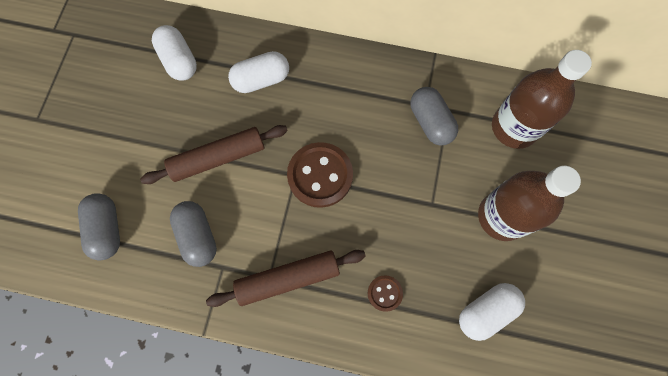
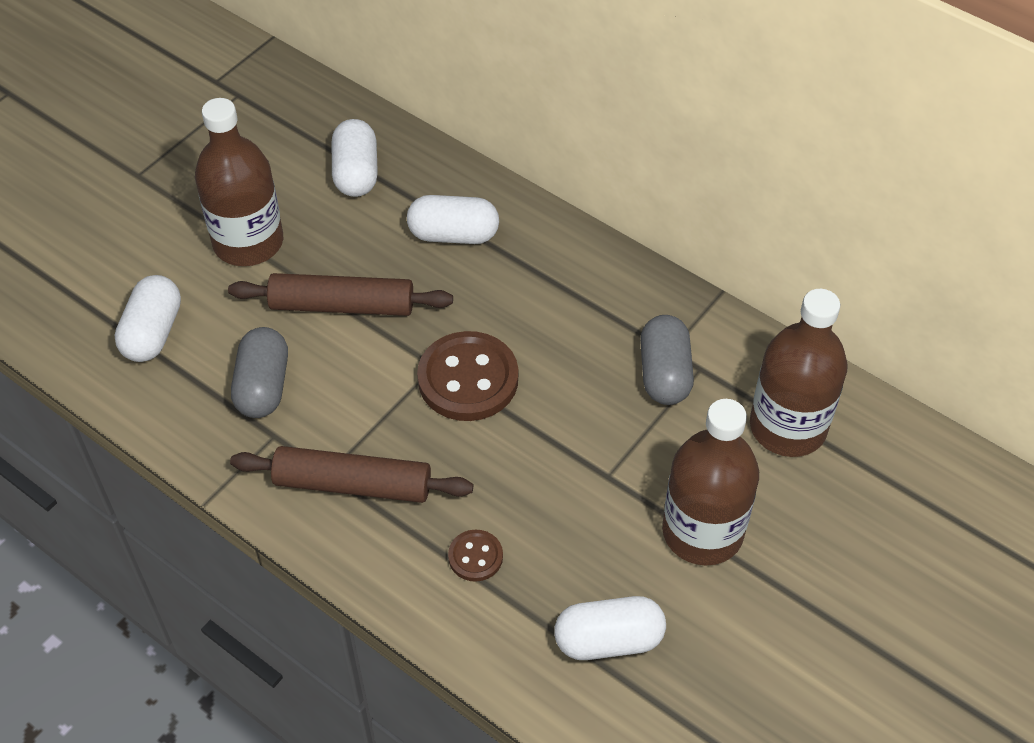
camera: 25 degrees right, 20 degrees down
(107, 229) = (153, 332): grey capsule -> white capsule
(135, 138) = (248, 242): none -> brown bottle

